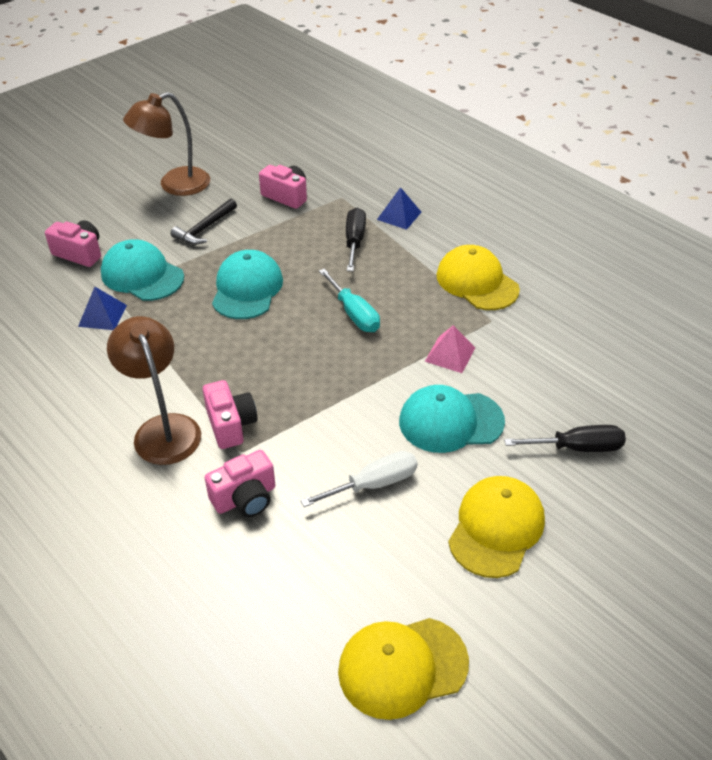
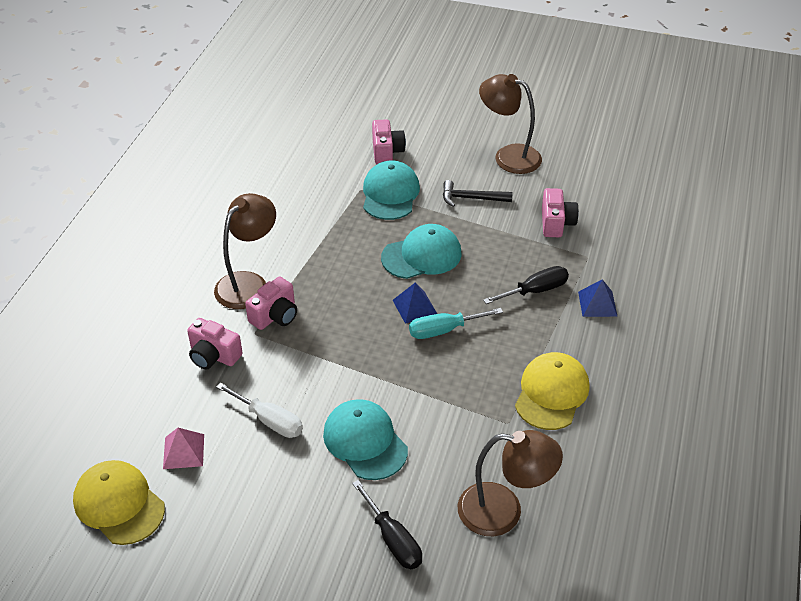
camera: 60 degrees right, 0 degrees up
(102, 315) = (333, 197): blue pyramid -> blue pyramid (414, 307)
(354, 314) = (444, 330): turquoise screwdriver -> turquoise screwdriver turned 45 degrees clockwise
(450, 354) = (442, 411): pink pyramid -> pink pyramid (183, 451)
(496, 528) = (271, 513): yellow cap -> none
(585, 364) = (503, 511): none -> brown lamp

